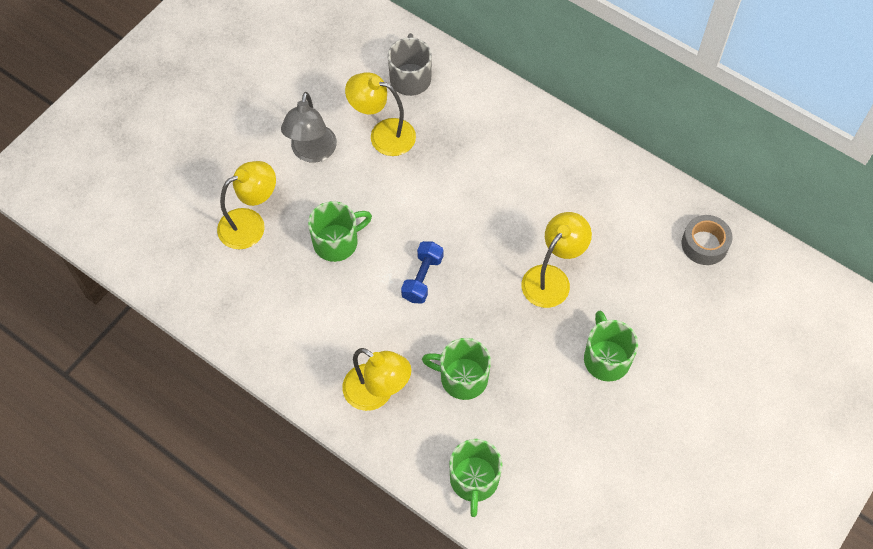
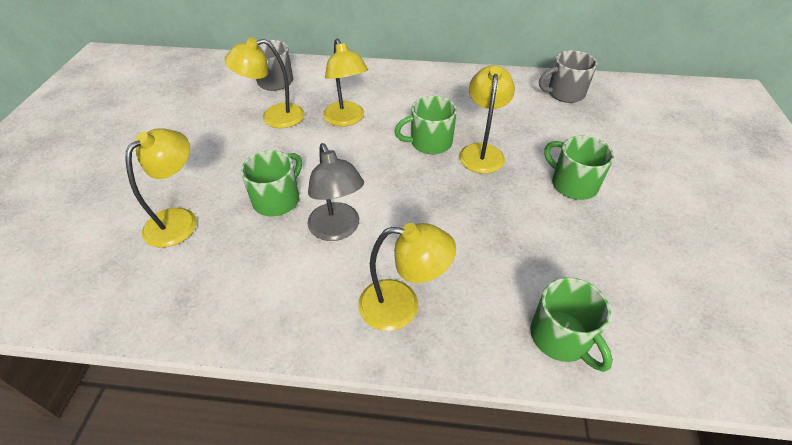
camera: 30 degrees left, 15 degrees down
(312, 152) = (216, 148): grey lamp -> grey lamp (337, 230)
(422, 278) = (376, 194): blue dumbbell -> none
(450, 172) = (346, 119): none -> yellow lamp
(462, 378) = (472, 252): green mug -> green mug (430, 142)
(704, 244) = (564, 93): grey tape -> grey mug

